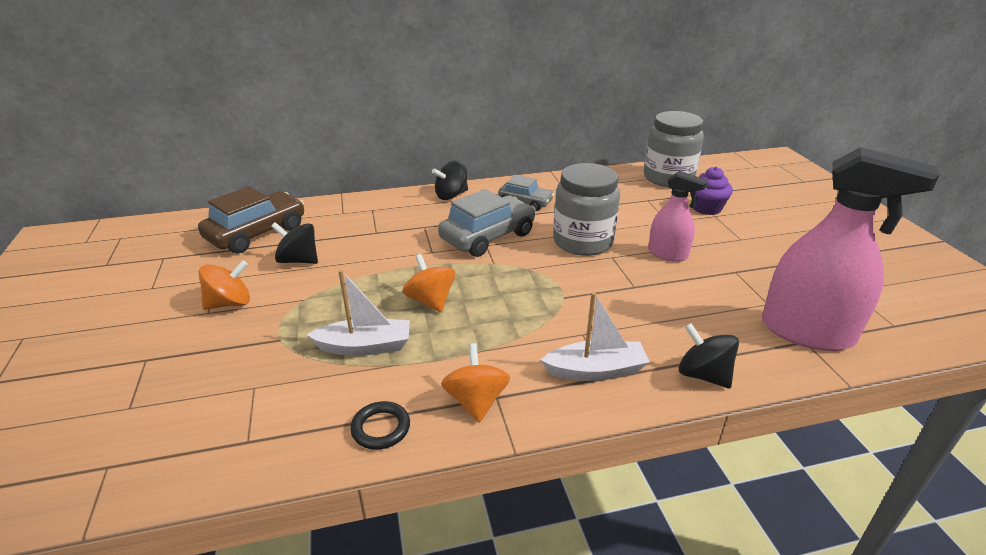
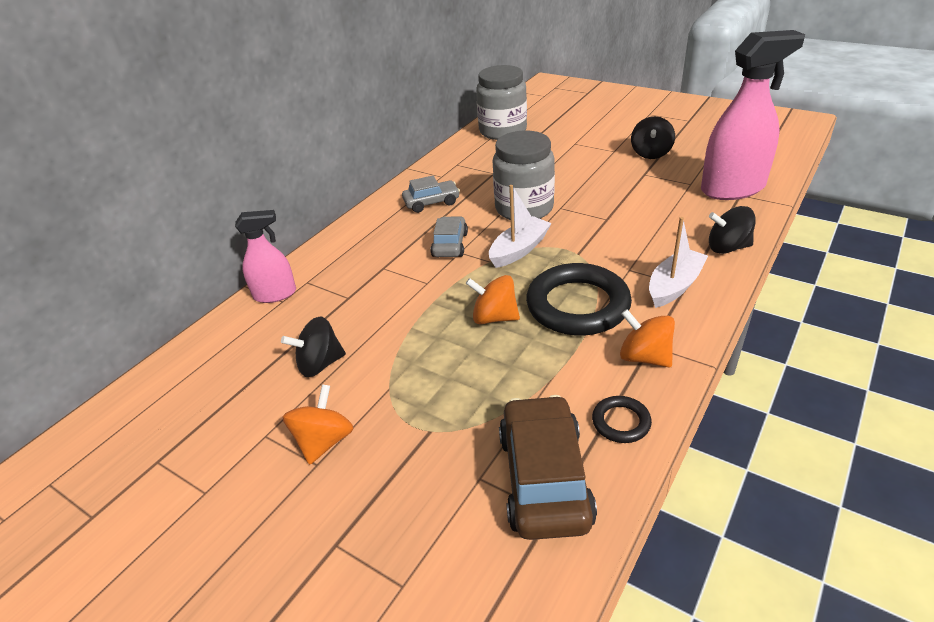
camera: 40 degrees left, 5 degrees up
(257, 233) = (224, 371): brown car -> brown car (544, 478)
(365, 346) = (508, 383): white boat -> white boat (519, 250)
(451, 195) = (359, 230): black spinning top -> black spinning top (651, 153)
(488, 236) = (450, 245): grey car -> grey car, size x0.60
(497, 331) = (577, 305): none -> black ring
(668, 254) = (590, 185): pink spray bottle -> pink spray bottle (275, 294)
(706, 208) = (562, 140): purple cupcake -> none

